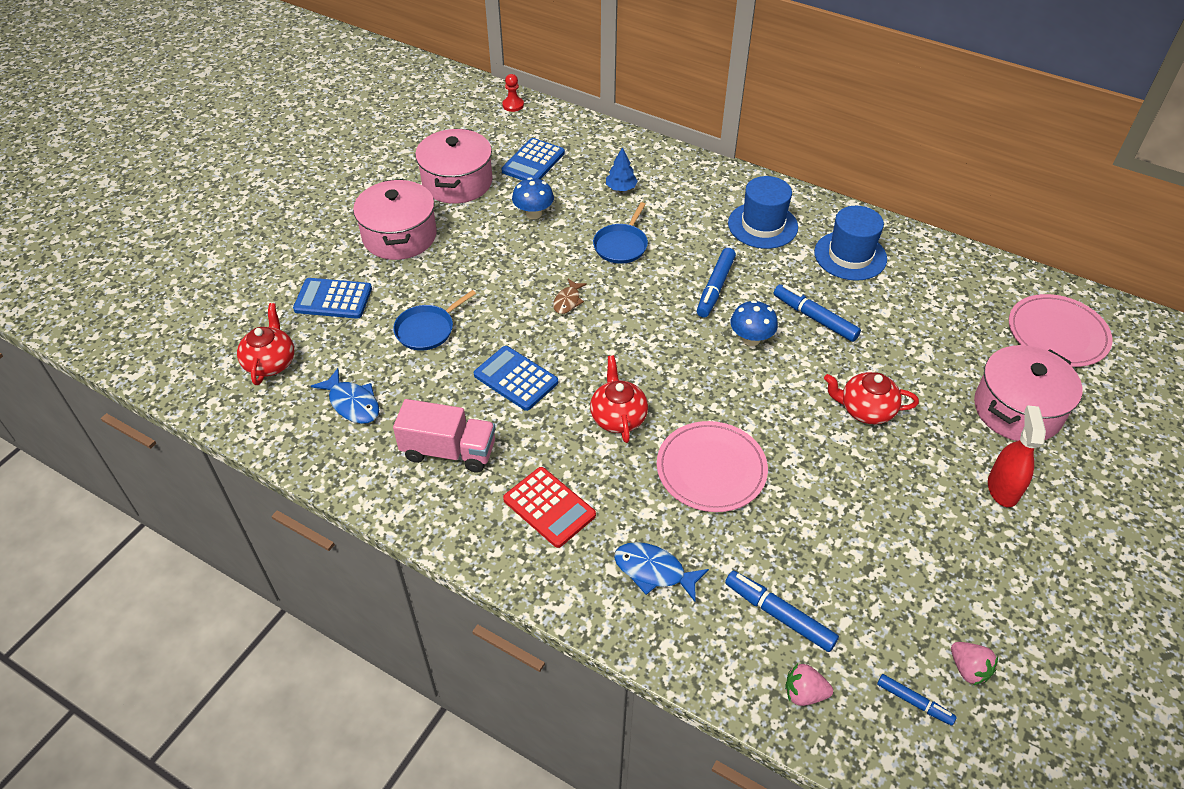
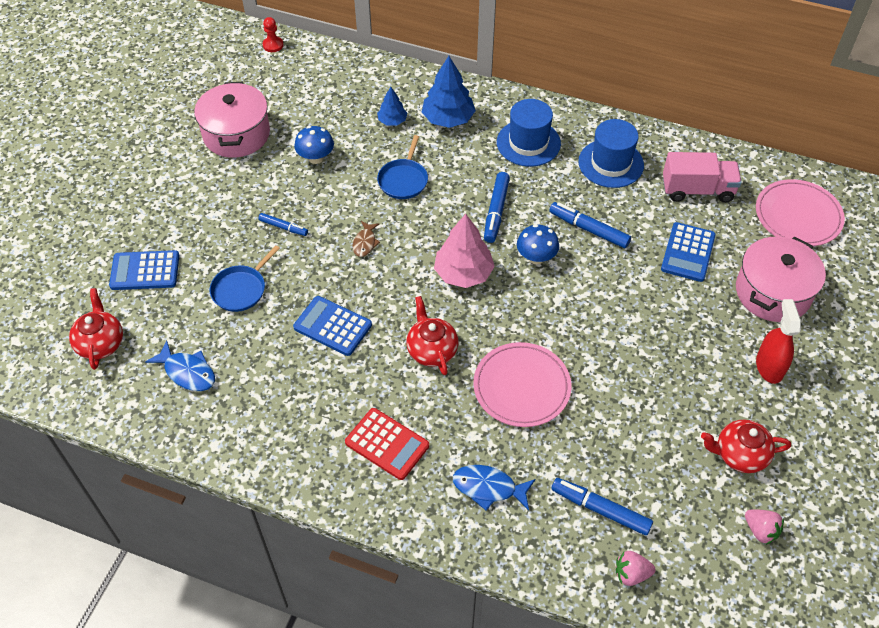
camera: 10 degrees left, 5 degrees up
(399, 236) = (193, 197): pink pot -> none
(449, 451) = (286, 405): pink truck -> pink truck (697, 190)
(533, 162) = (304, 104): blue calculator -> blue calculator (688, 252)
(668, 344) = (463, 273): none -> pink tree
(680, 192) = (448, 119): none -> blue tree
(865, 410) = (645, 311): red teapot -> red teapot (739, 454)
(914, 702) = (721, 566): blue marker -> blue marker (283, 227)

